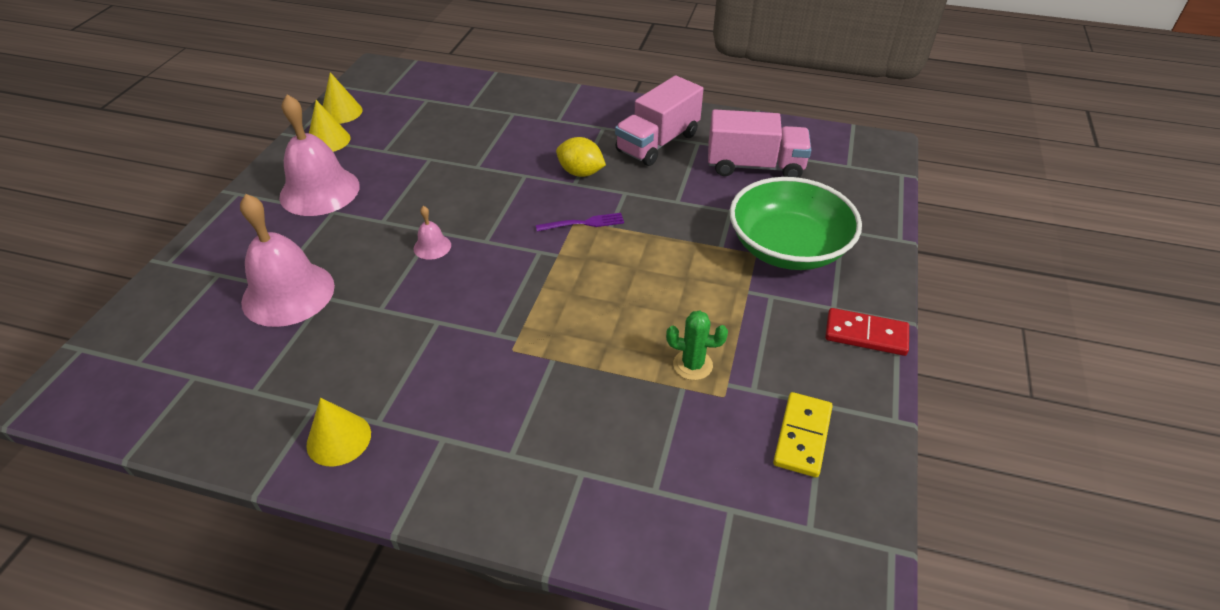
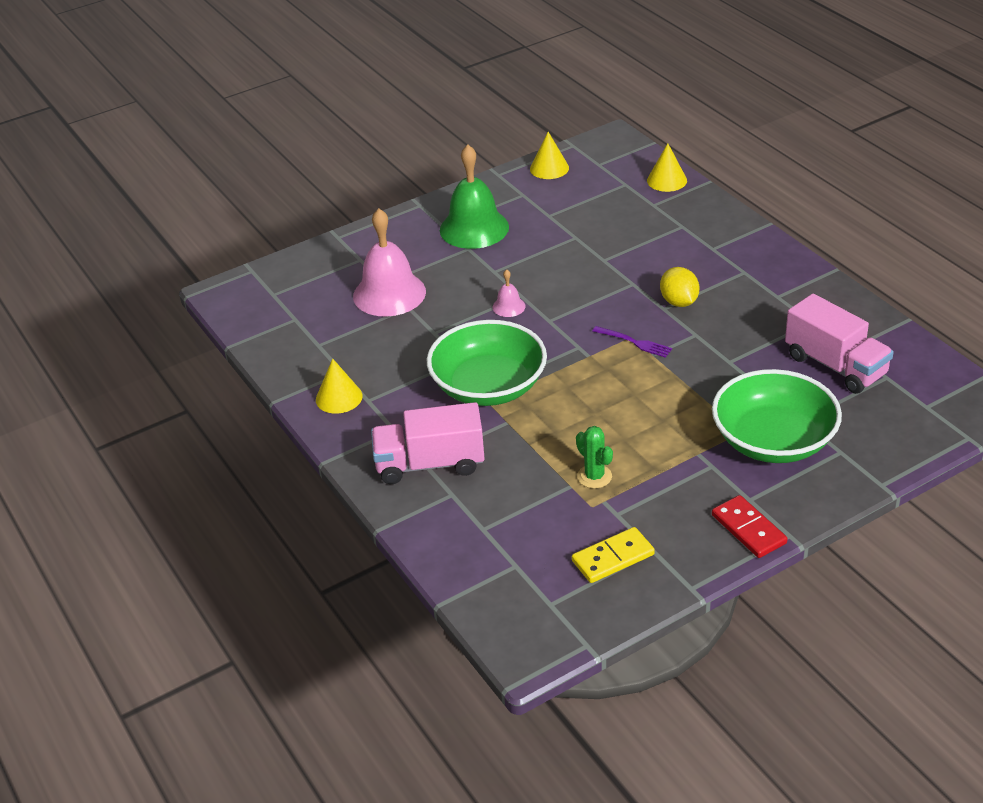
camera: 45 degrees right, 5 degrees down
(319, 191) = (474, 228): pink bell -> green bell
(328, 140) = (517, 189): yellow cone -> yellow cone (667, 180)
(495, 334) = (488, 386): none -> green bowl
(658, 143) = (775, 306): pink truck -> pink truck (430, 464)

